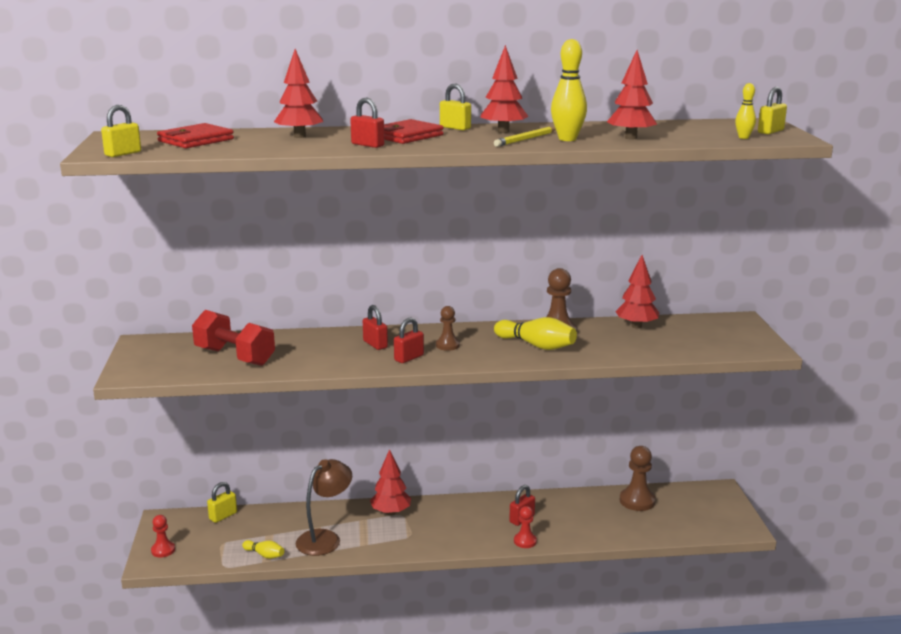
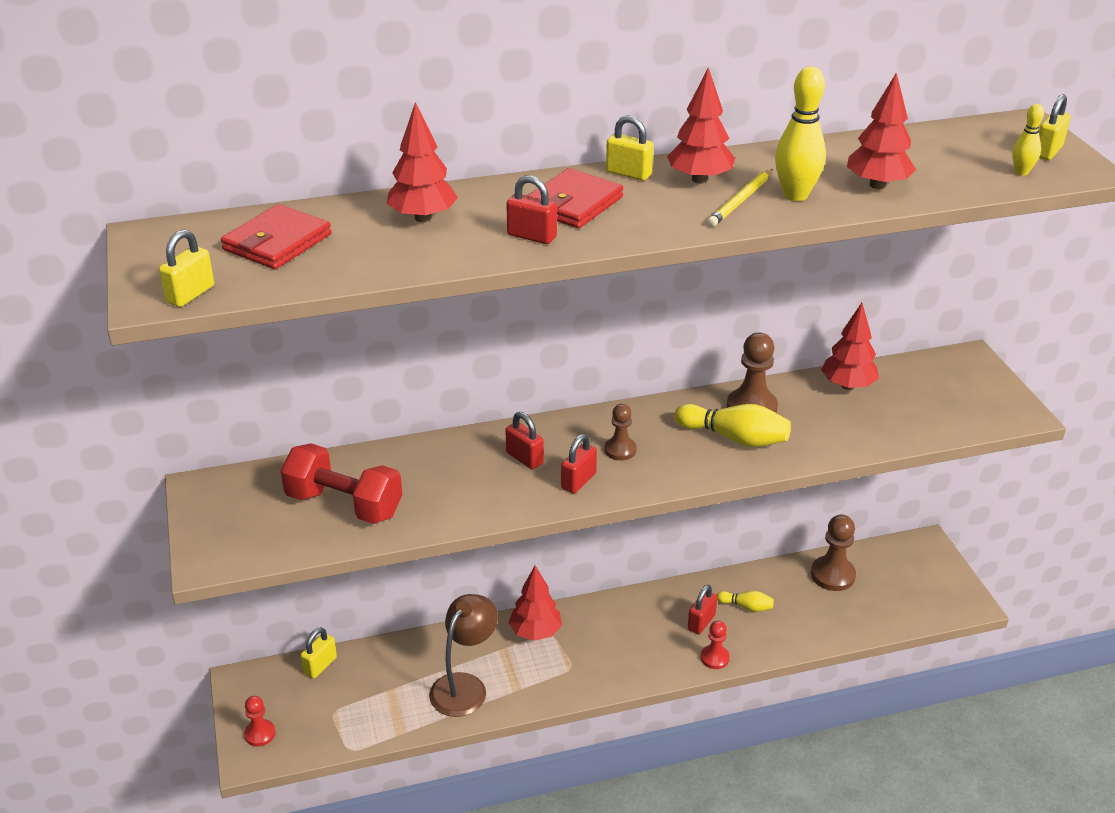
camera: 10 degrees left, 15 degrees up
(264, 555) = (395, 724): yellow bowling pin -> yellow bowling pin (746, 606)

